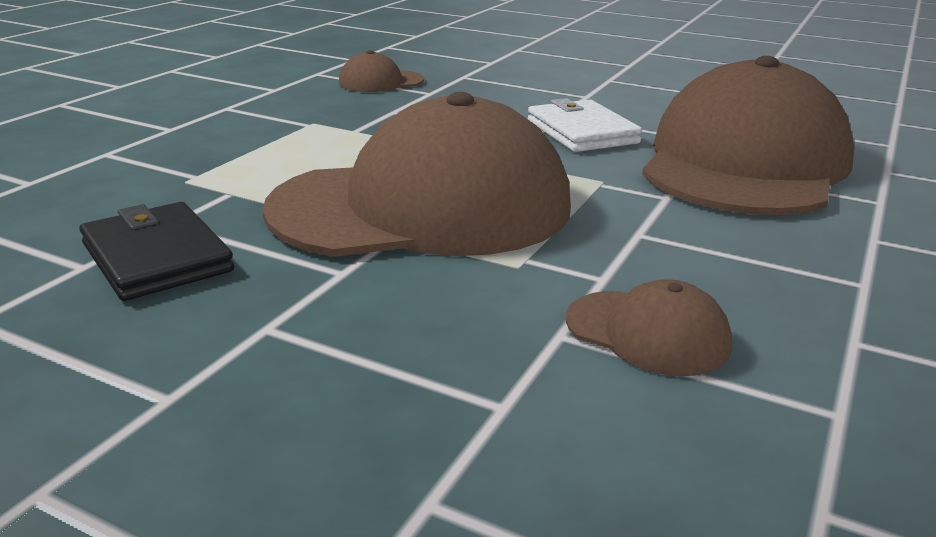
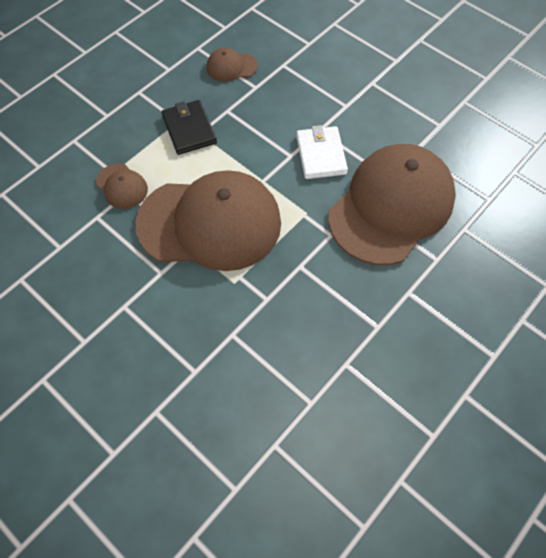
camera: 15 degrees right, 35 degrees up
(157, 257) = (88, 246): black wallet -> black wallet (189, 129)
(647, 332) = (266, 341): brown cap -> brown cap (122, 186)

